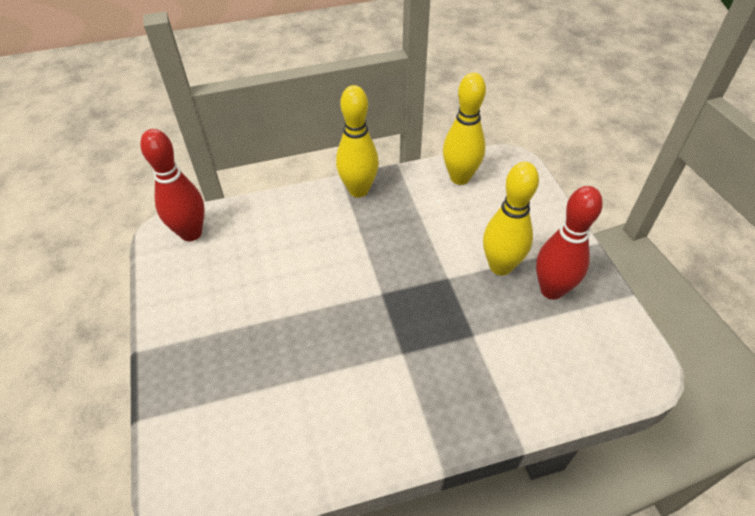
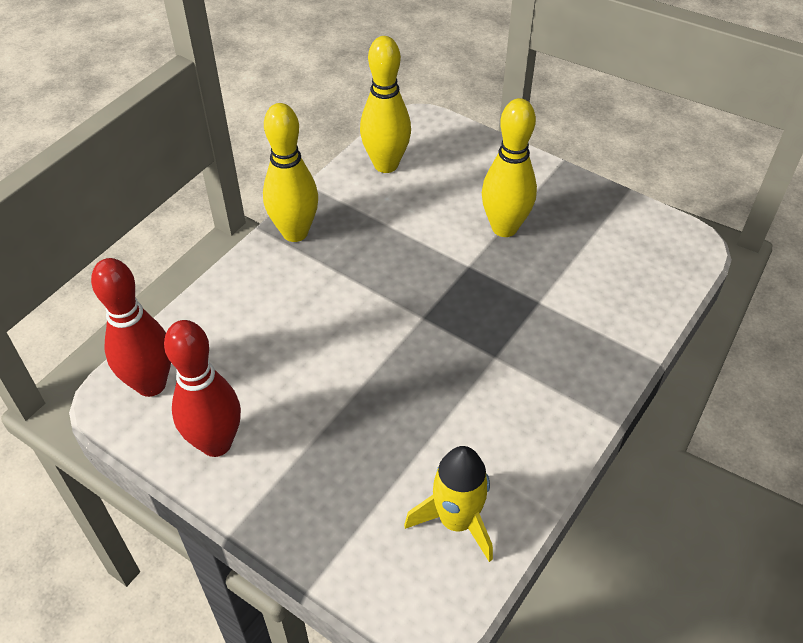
camera: 40 degrees left, 0 degrees up
(262, 447) = (456, 521): none -> yellow rocket
(551, 290) = (565, 223): red bowling pin -> red bowling pin (216, 443)

